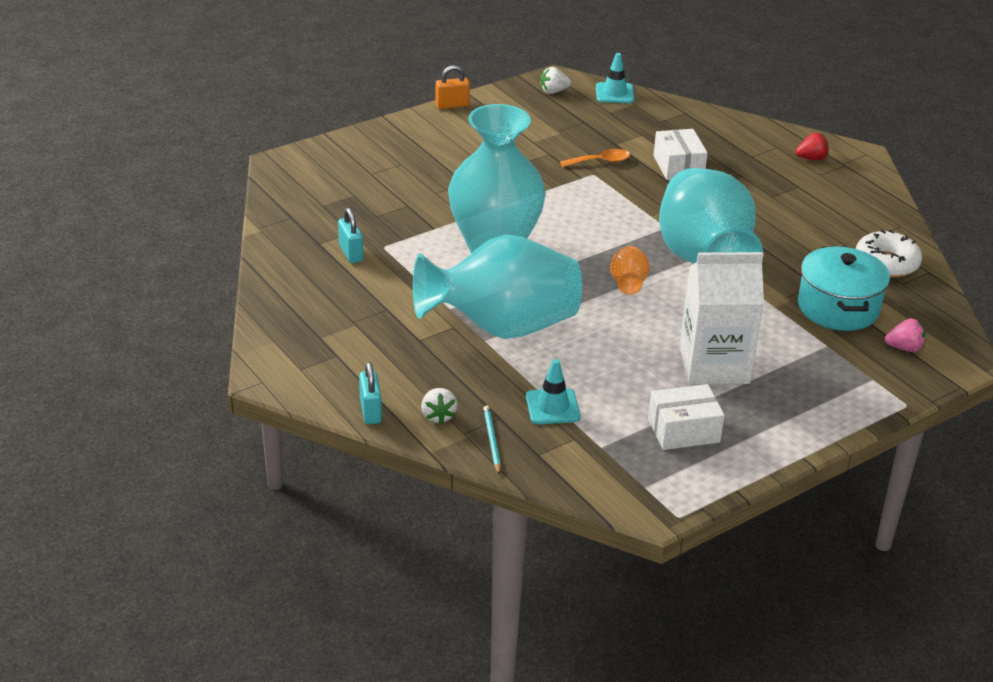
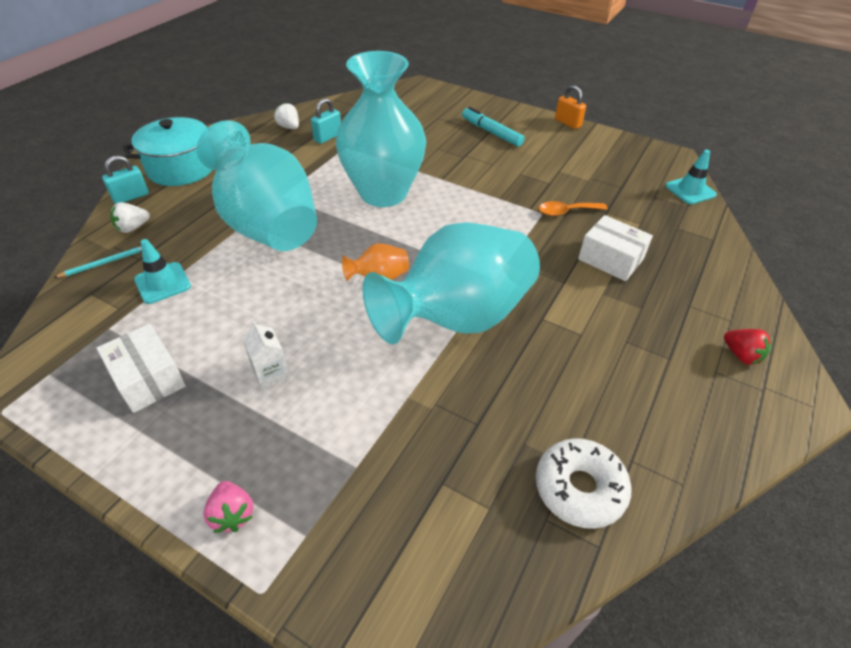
camera: 65 degrees right, 10 degrees up
(432, 152) = (491, 132): none -> turquoise marker
(553, 91) = (649, 160): white strawberry -> white strawberry (289, 127)
(600, 162) = (566, 212): orange spoon -> orange spoon turned 120 degrees clockwise
(678, 166) = (610, 259): white box -> white box turned 75 degrees clockwise
(714, 365) = (271, 374): white carton -> white carton, size x0.43
(838, 308) = (442, 459): turquoise pot -> turquoise pot (181, 168)
(904, 348) = (394, 558): pink strawberry -> pink strawberry (232, 514)

